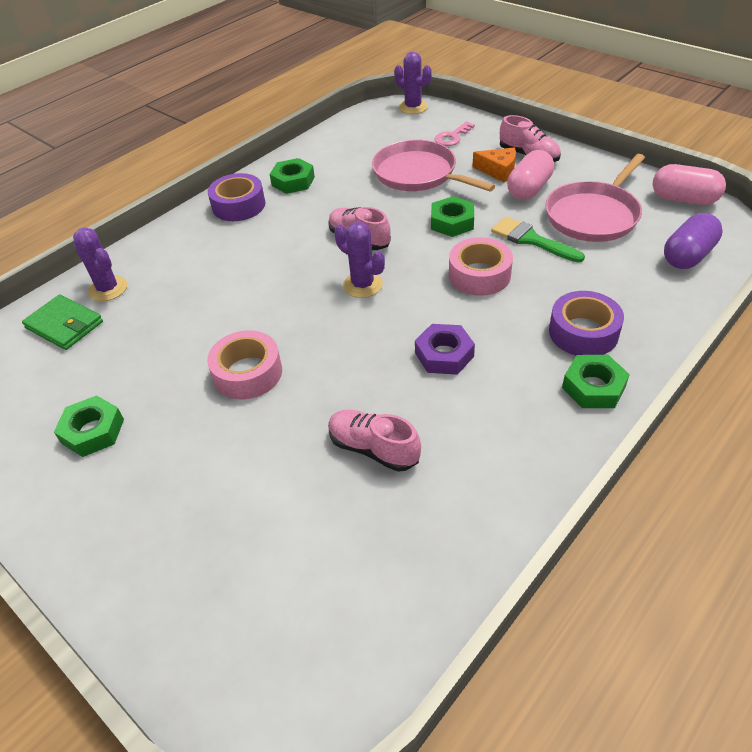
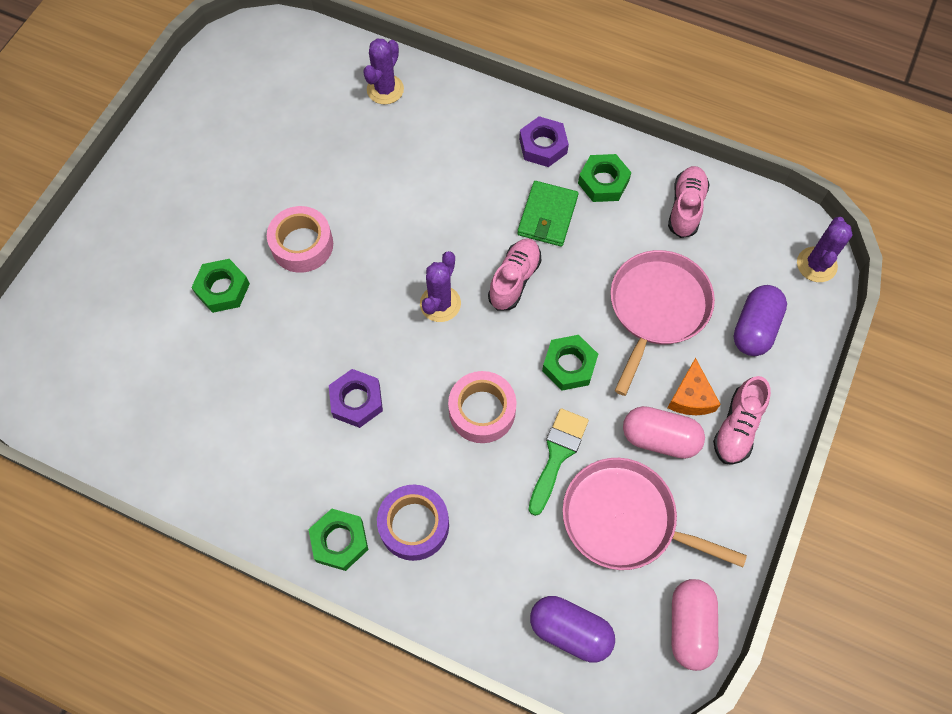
camera: 70 degrees right, 20 degrees up
(64, 325) = (331, 79): green wallet -> green wallet (547, 216)
(93, 431) = (219, 158): green nut -> green nut (222, 289)
(238, 205) = (543, 146): purple tape -> purple nut
(373, 449) = (236, 369): pink shoe -> pink shoe (686, 208)
(452, 137) = (754, 328): pink key -> purple capsule

